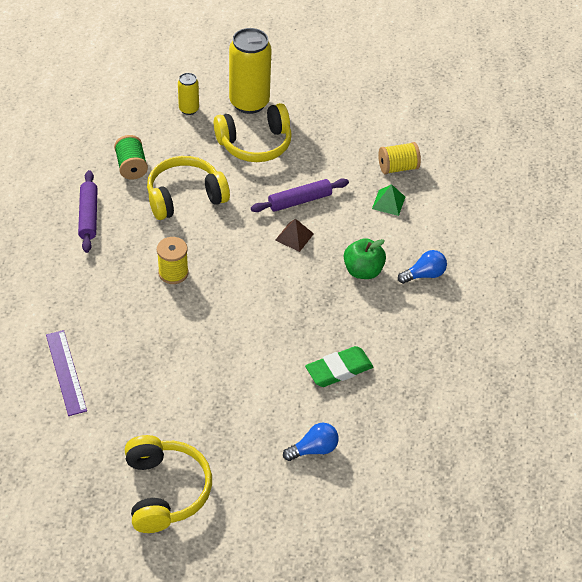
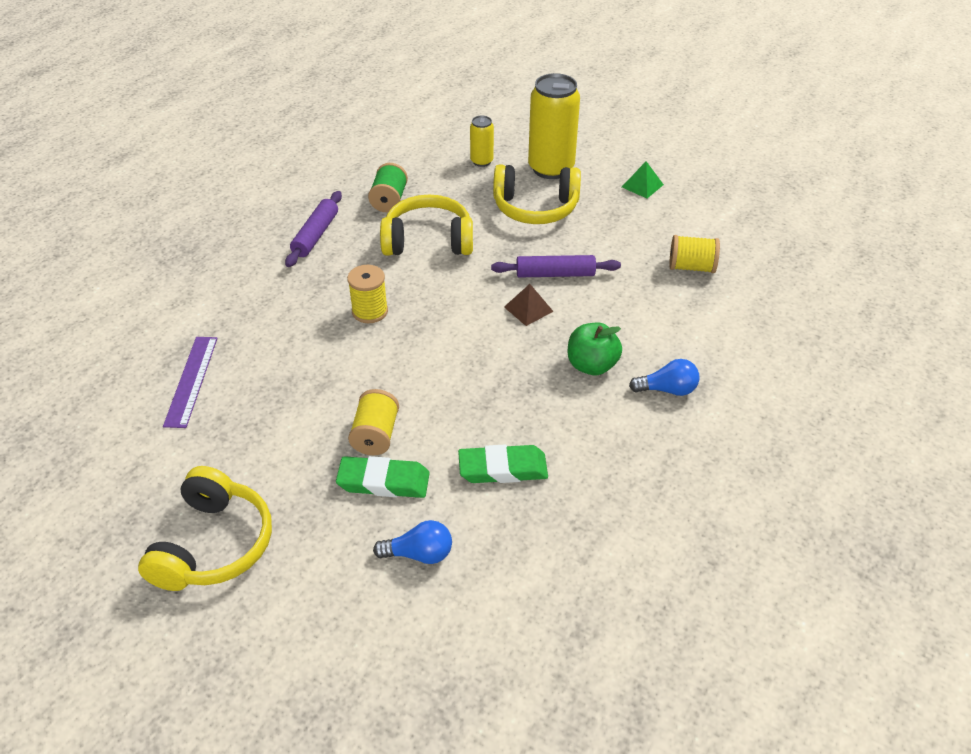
camera: 25 degrees right, 5 degrees down
(235, 372) = (375, 435): none -> yellow spool
(260, 405) = (383, 481): none -> green eraser
(388, 202) = (661, 300): green pyramid -> green pyramid (642, 185)

